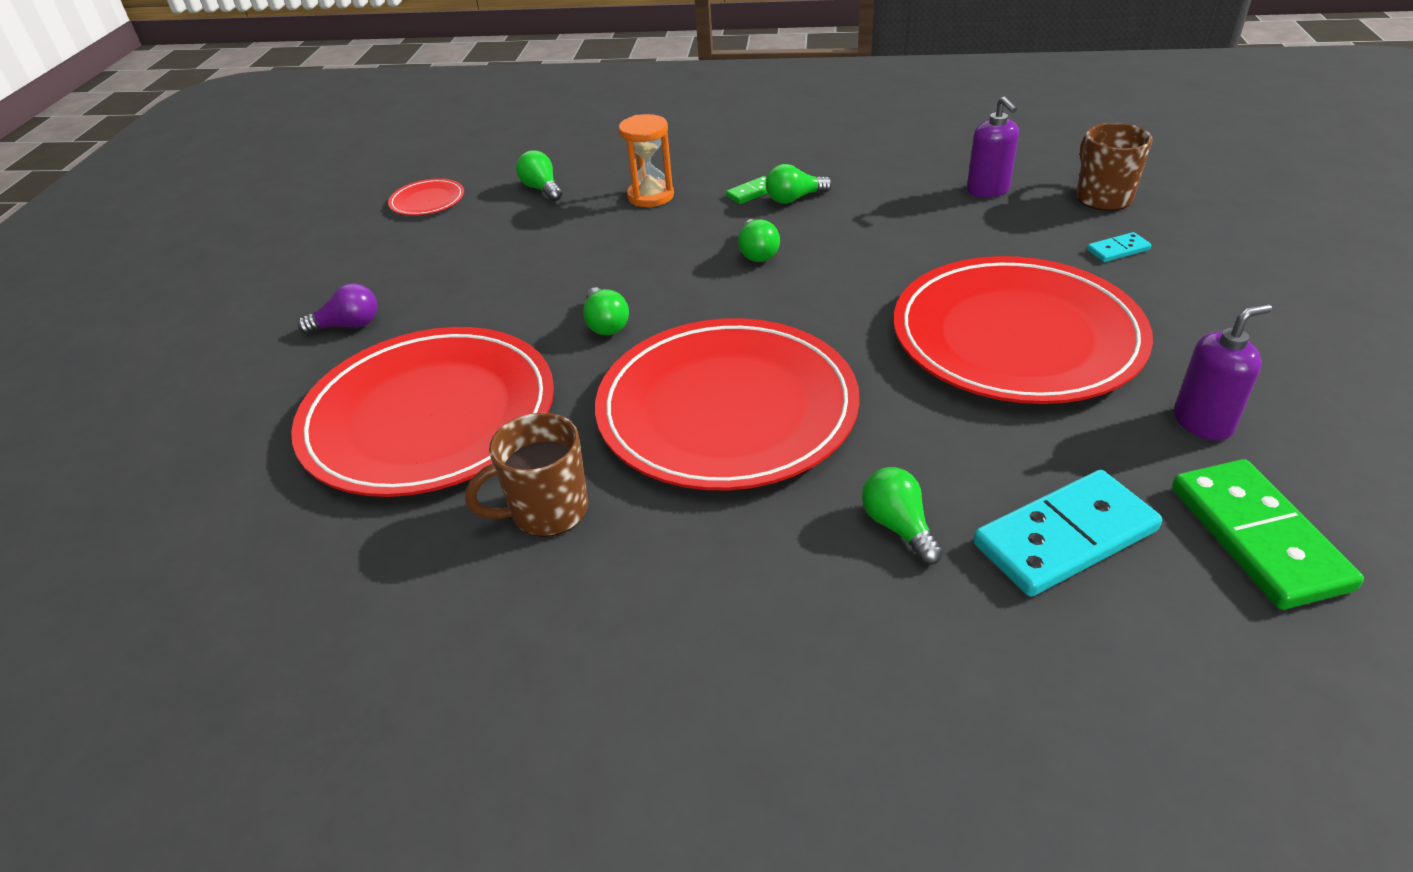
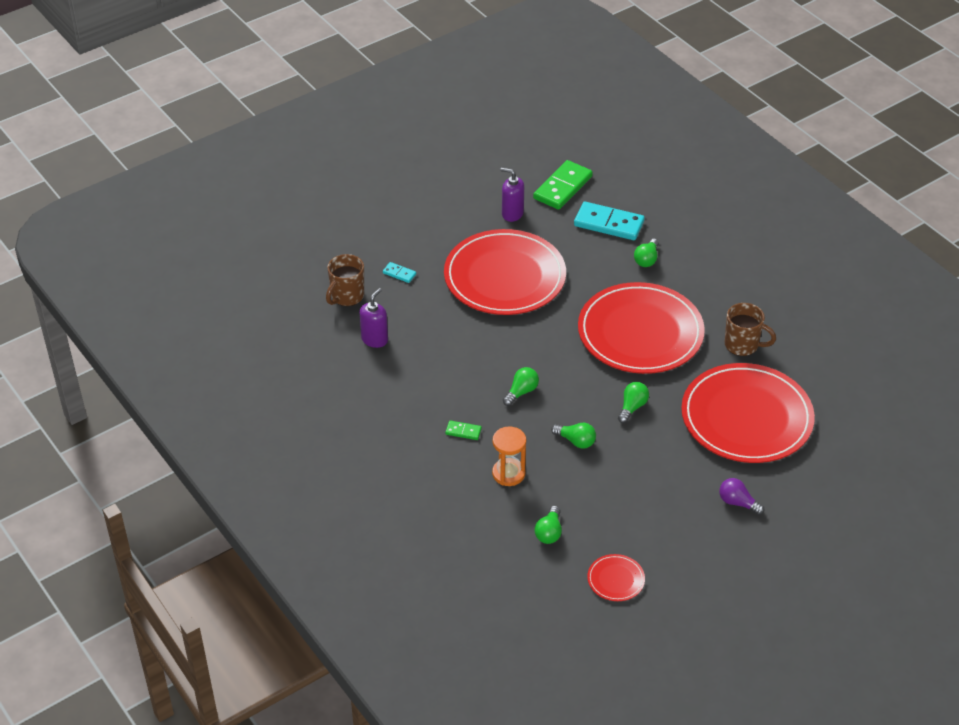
camera: 135 degrees left, 5 degrees up
(794, 199) = (454, 410): green light bulb -> green light bulb (576, 441)

